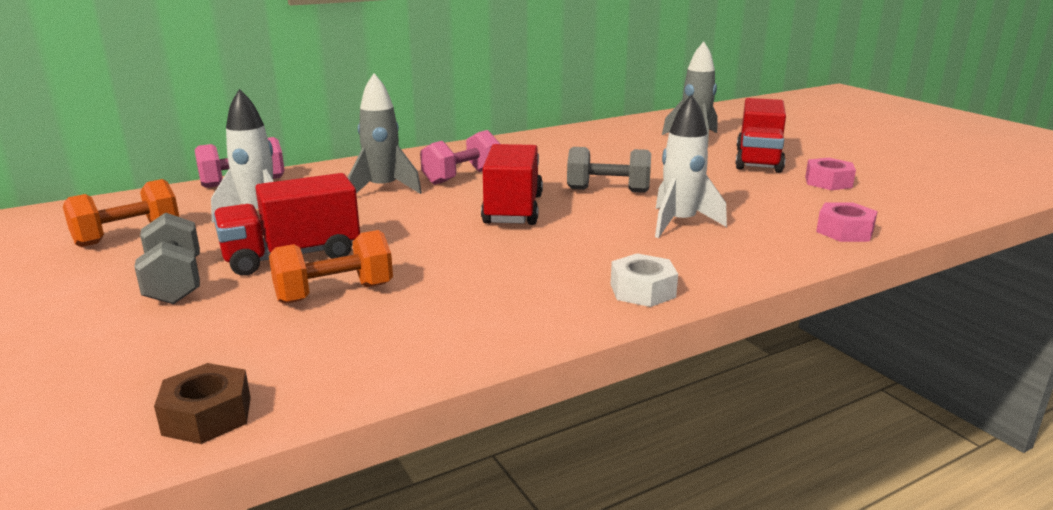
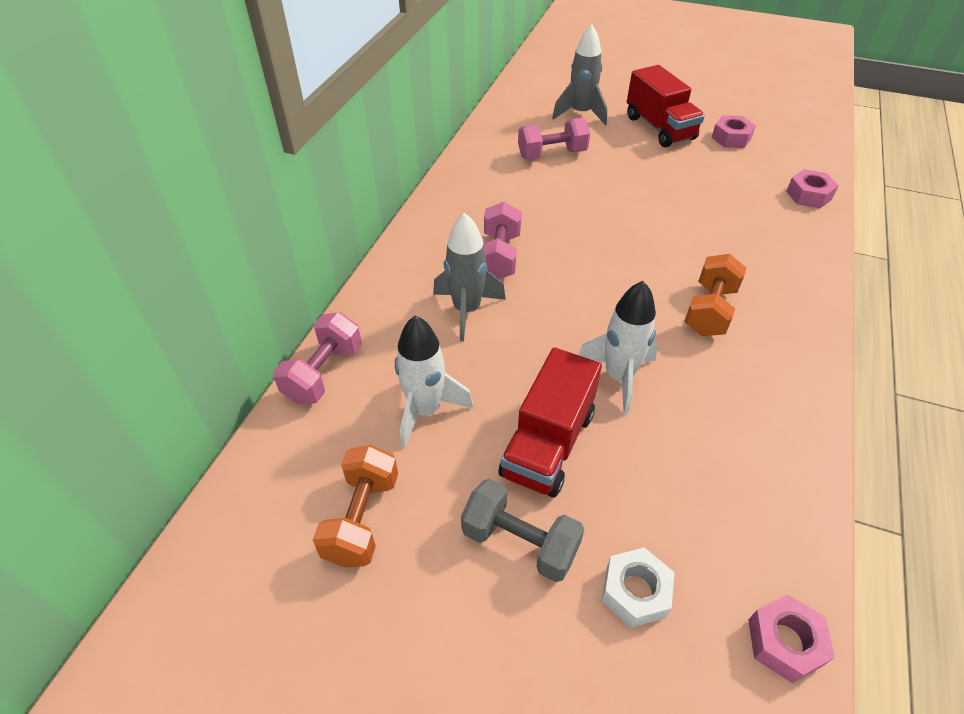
camera: 40 degrees left, 25 degrees up
(207, 416) = (784, 642): brown nut -> pink nut
(334, 293) = (649, 463): orange dumbbell -> orange dumbbell (709, 310)
(513, 210) = (602, 281): red truck -> none
(608, 190) = (625, 219): grey dumbbell -> none
(619, 148) = (552, 154): none -> pink dumbbell
(642, 290) = (802, 328): white nut -> white nut (635, 592)
(680, 223) = (721, 237): white rocket -> white rocket (618, 377)

